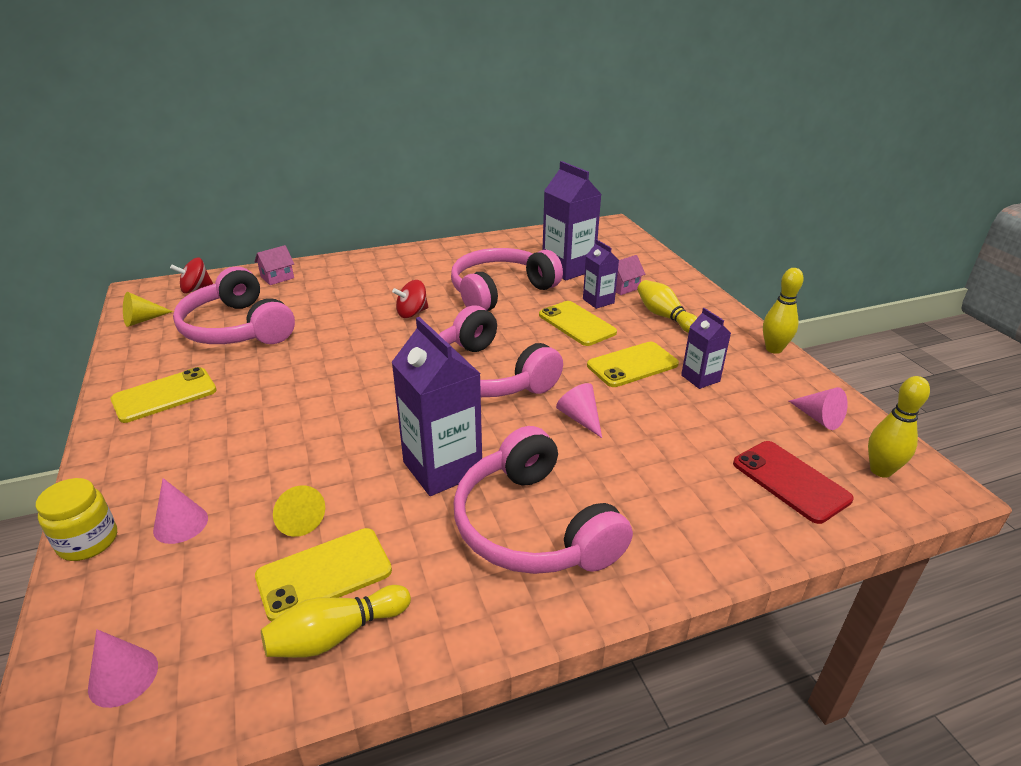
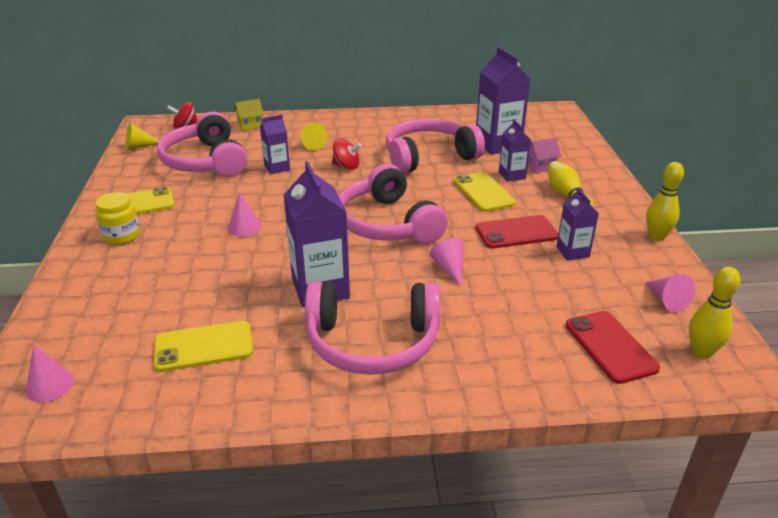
camera: 15 degrees right, 0 degrees up
(88, 541) = (54, 296): yellow jar -> yellow jar (122, 236)
(180, 524) = (118, 295): pink cone -> pink cone (244, 227)
(277, 277) = (250, 125): pink house -> yellow house
(297, 519) = (199, 306): yellow cone -> yellow cone (312, 145)
(330, 325) = (277, 168): none -> purple carton
(336, 635) = (196, 388): yellow bowling pin -> none
(412, 313) = (346, 166): red spinning top -> red spinning top turned 150 degrees counterclockwise
(533, 526) = (372, 342): pink headphones -> pink headphones turned 75 degrees counterclockwise
(632, 365) = (516, 232): yellow phone -> red phone

